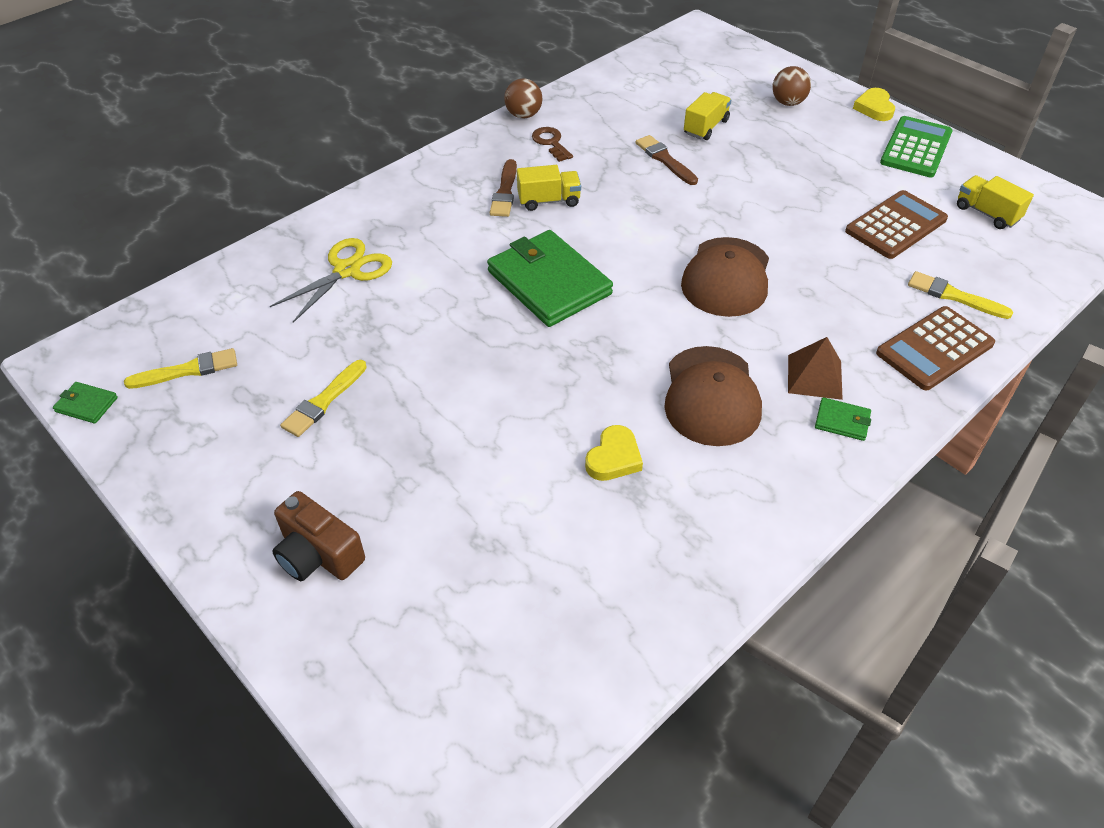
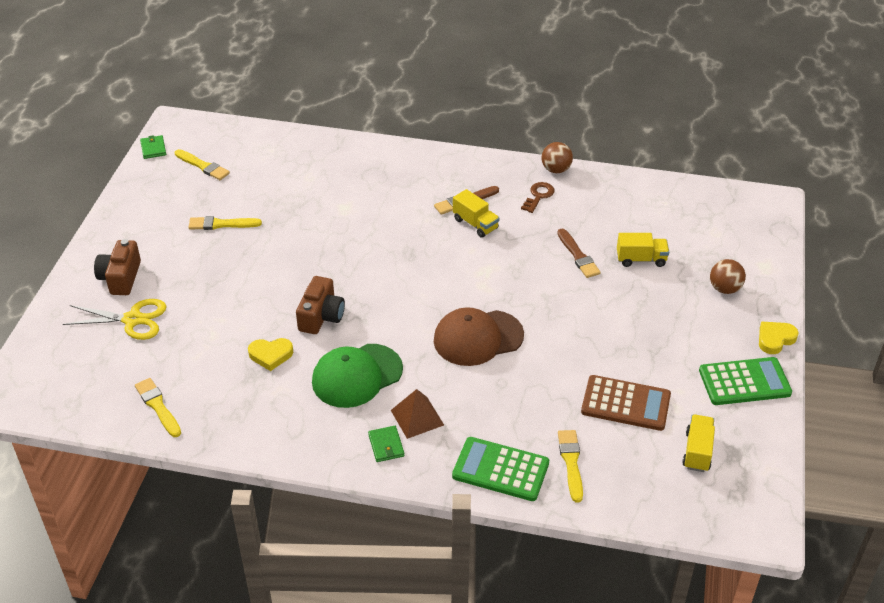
camera: 55 degrees right, 5 degrees down
(347, 270) = (329, 177): yellow scissors -> yellow scissors (132, 320)
(548, 283) = (395, 261): green wallet -> none
(585, 383) = (321, 316): none -> brown camera
(617, 618) = (158, 406): none -> yellow brush
(665, 159) = (578, 256): brown brush -> brown brush turned 135 degrees clockwise
(711, 396) = (357, 376): brown cap -> green cap
(934, 349) = (500, 470): brown calculator -> green calculator

